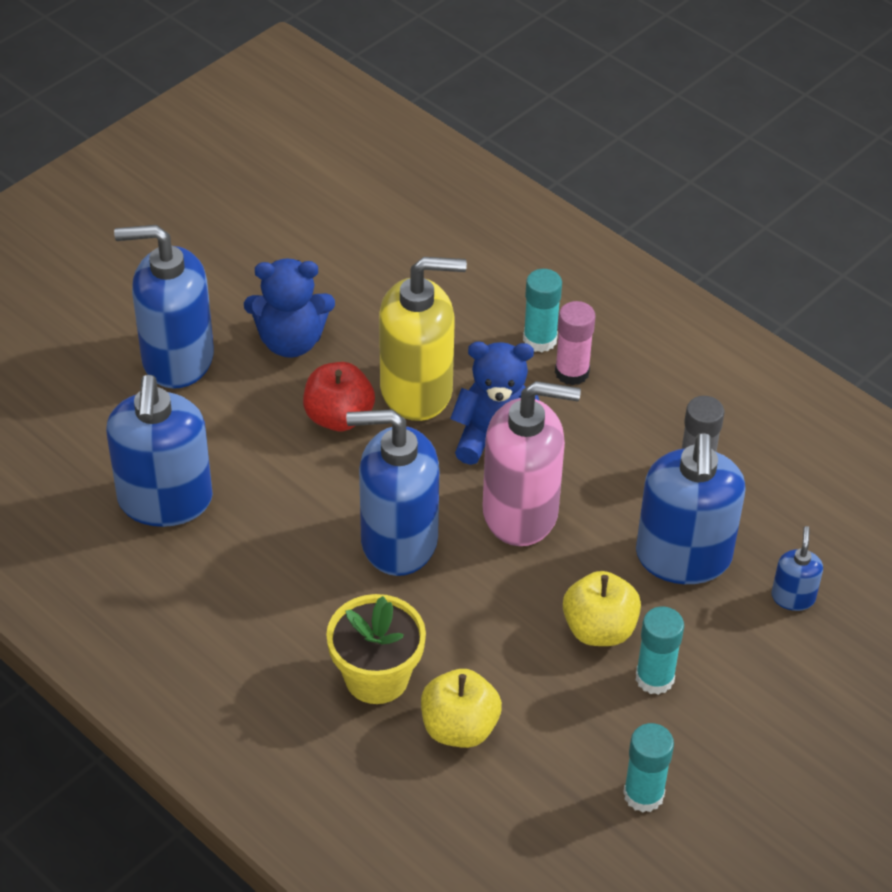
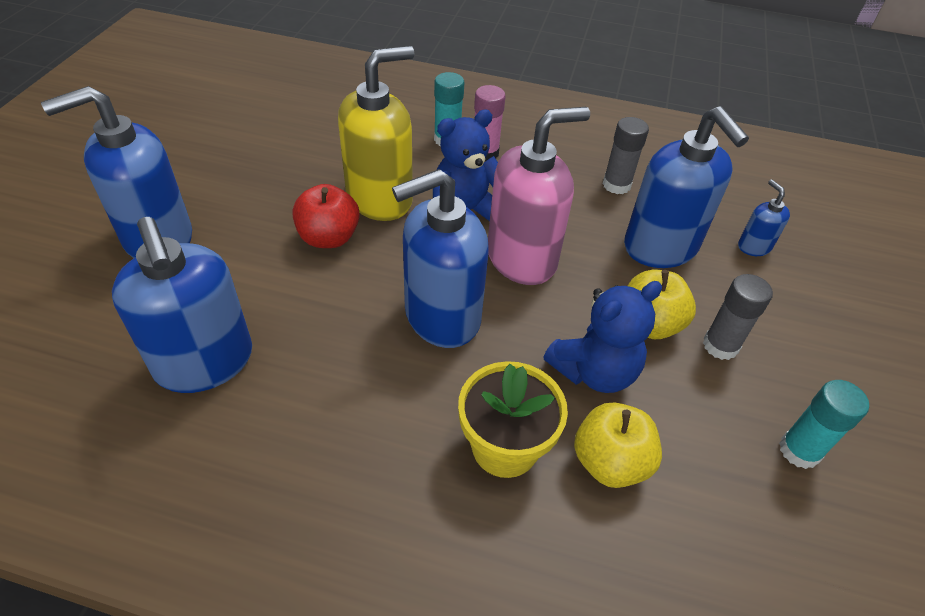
camera: 30 degrees left, 0 degrees up
(291, 341) = (254, 196): blue teddy bear -> blue teddy bear (594, 371)
(654, 678) = (720, 345): turquoise glue stick -> grey glue stick

